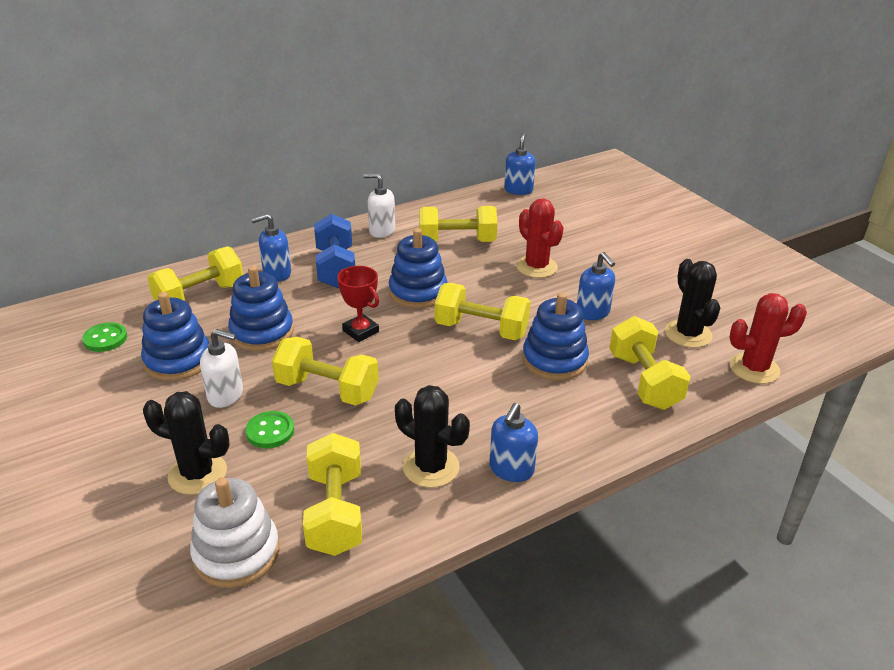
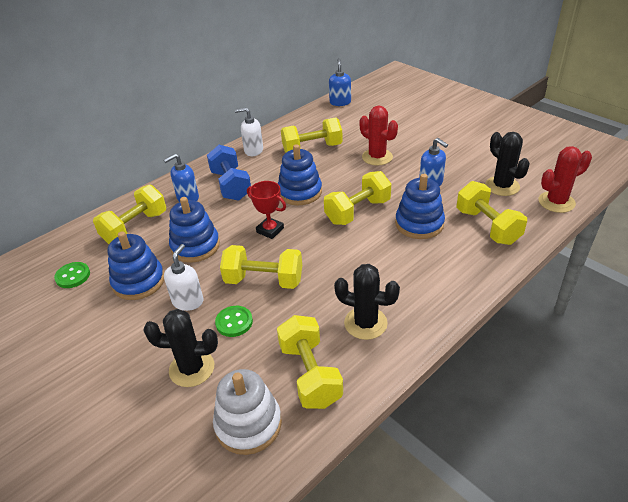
camera: 10 degrees left, 5 degrees up
(226, 395) = (188, 301): white soap dispenser -> white soap dispenser turned 75 degrees counterclockwise
(481, 330) = (357, 211): yellow dumbbell -> yellow dumbbell turned 45 degrees counterclockwise
(511, 469) = (423, 312): blue soap dispenser -> none

